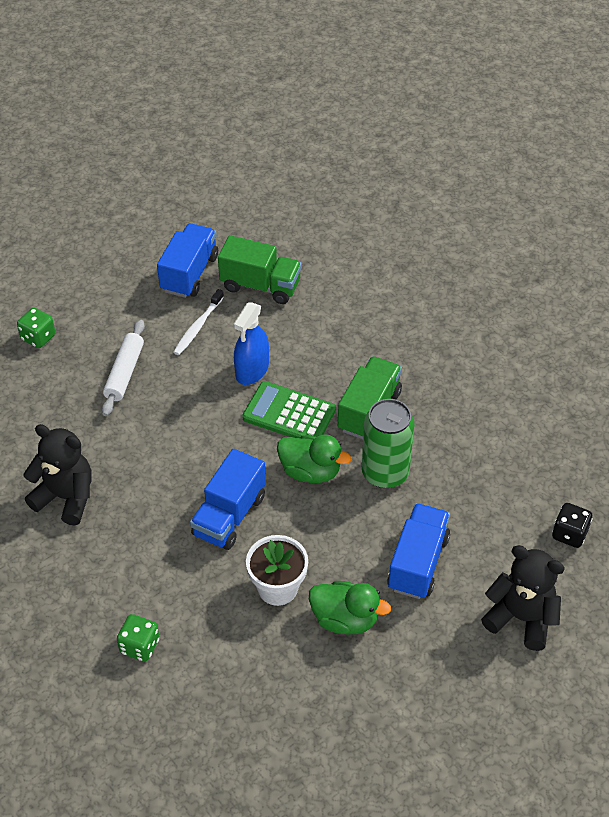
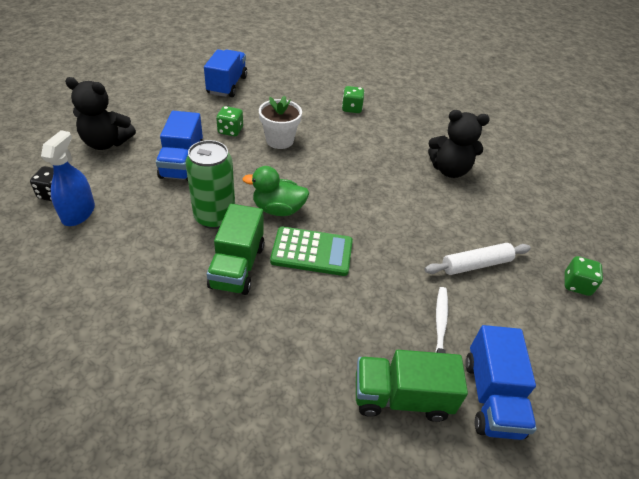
camera: 160 degrees right, 5 degrees down
(125, 373) = (475, 264): white rolling pin -> white rolling pin turned 75 degrees clockwise
(229, 515) = (329, 174): blue truck -> blue truck (227, 85)
(252, 370) = (363, 287): blue spray bottle -> blue spray bottle (78, 213)
(345, 619) = (230, 131): green duck -> green dice

